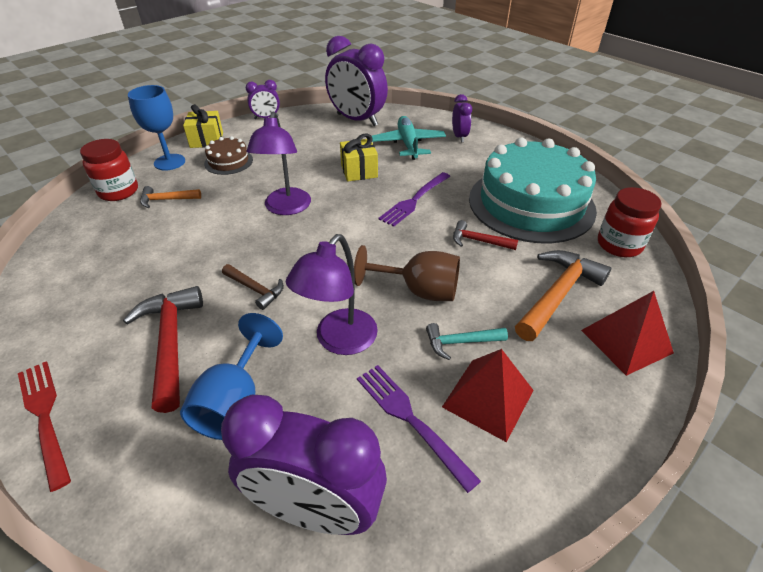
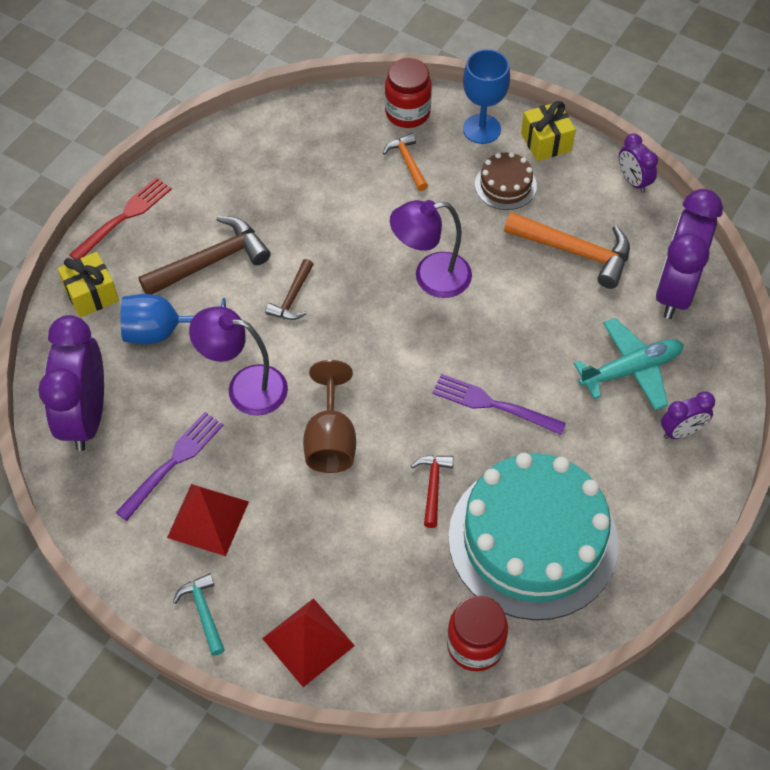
camera: 75 degrees right, 15 degrees up
(170, 343) = (211, 261): red hammer -> brown hammer
(359, 171) = (537, 328): yellow gift -> yellow gift (91, 294)
(460, 342) = (268, 488): turquoise hammer -> turquoise hammer (203, 612)
(557, 294) = (362, 575): orange hammer -> orange hammer (575, 251)

